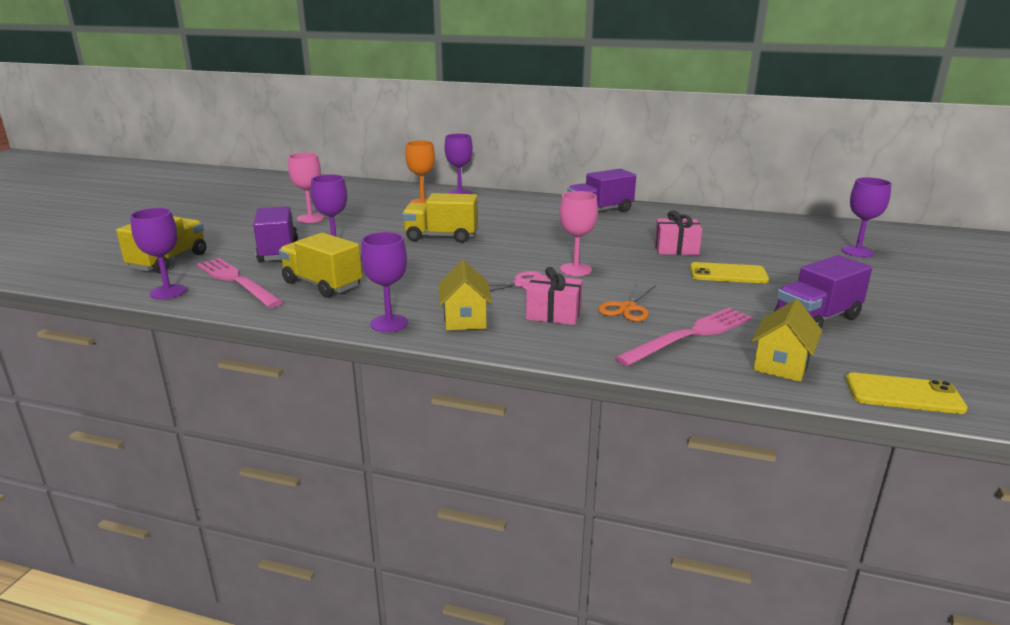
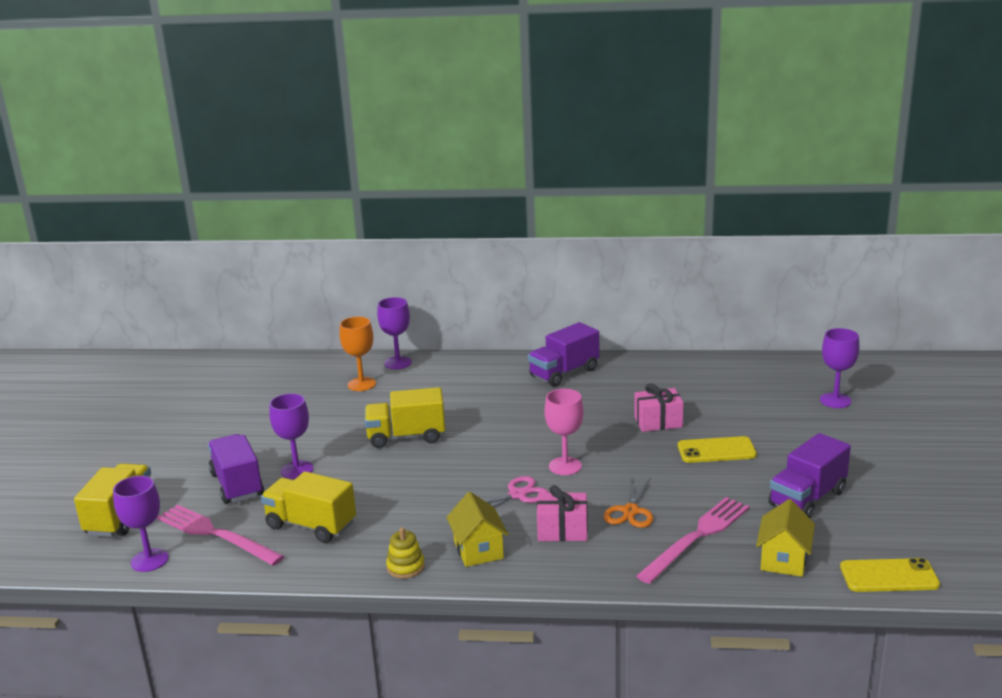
camera: 10 degrees left, 0 degrees up
(310, 218) = (245, 428): pink goblet -> none
(389, 323) = (405, 567): purple goblet -> yellow stacking toy

